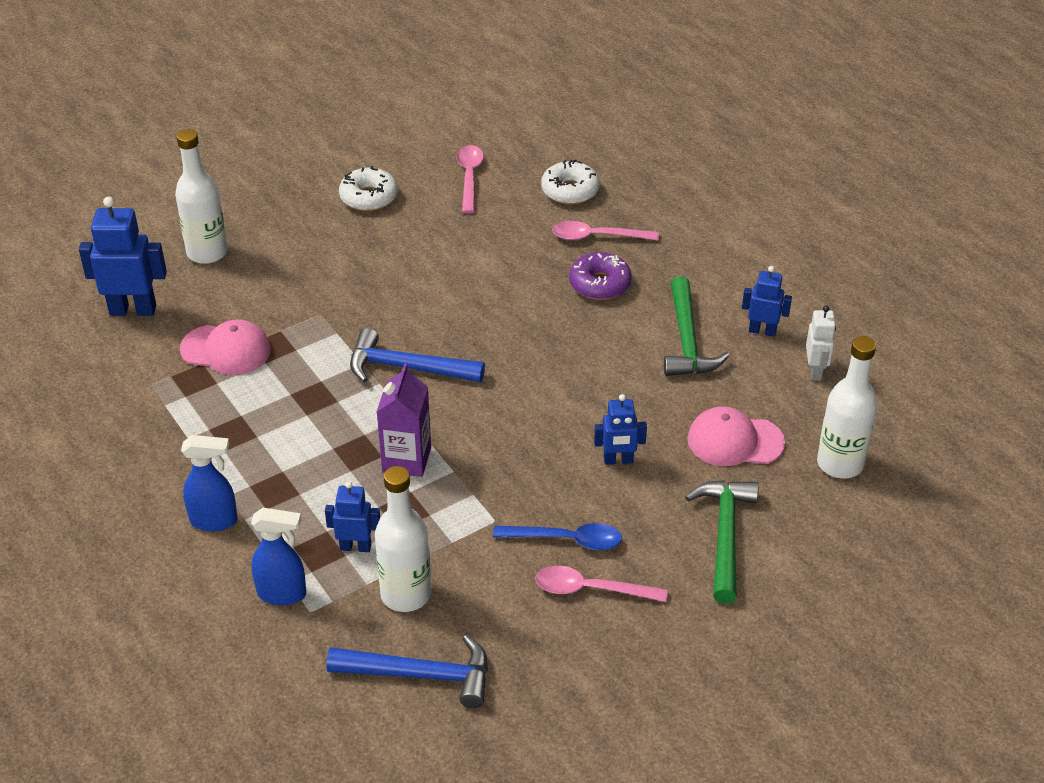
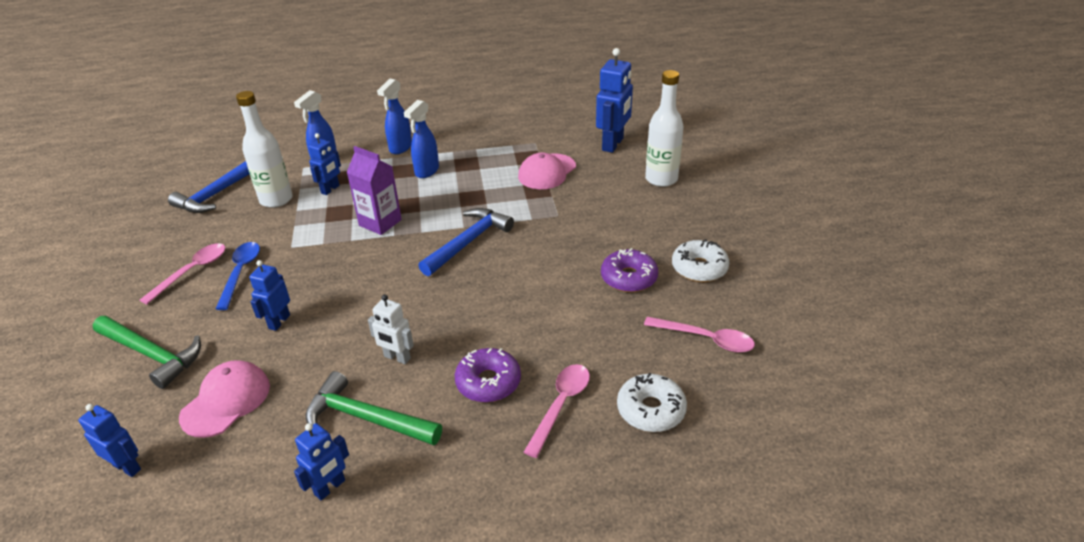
camera: 115 degrees right, 5 degrees down
(269, 465) = (426, 171): none -> blue spray bottle
(408, 237) = (629, 278): none -> purple donut
(566, 540) = (240, 273): blue spoon -> blue spoon turned 150 degrees clockwise
(815, 371) = (241, 508): white robot -> white robot (397, 358)
(840, 463) = (127, 467): white bottle -> blue robot

